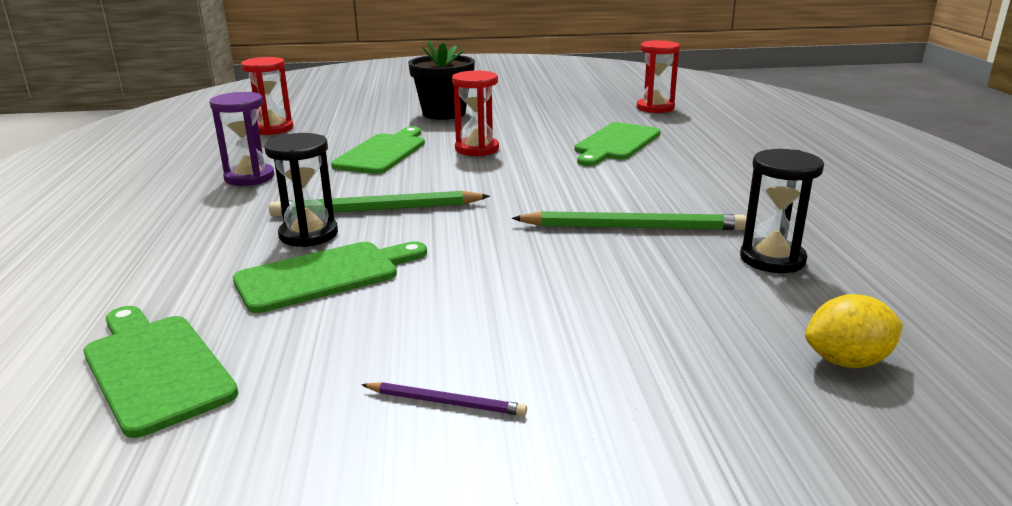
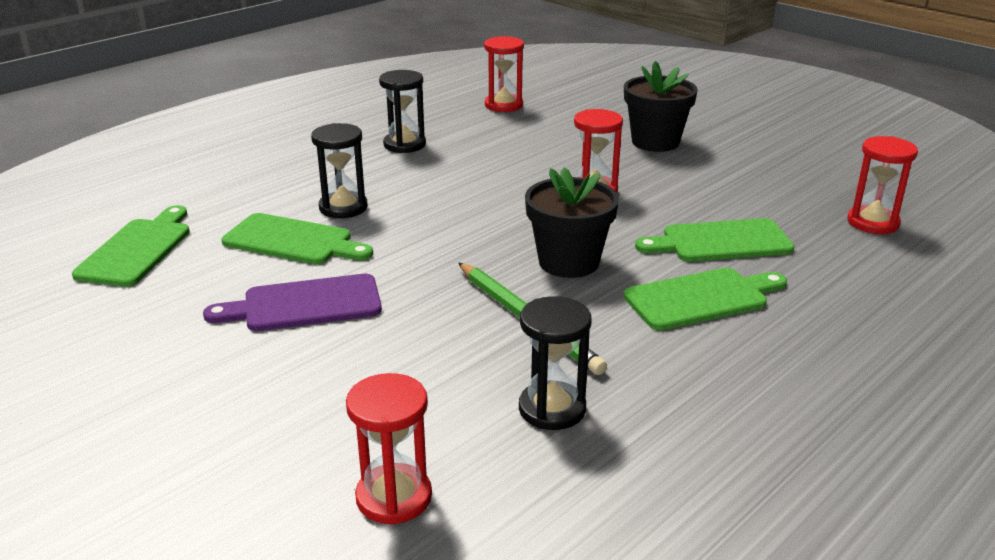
camera: 50 degrees right, 5 degrees up
(249, 177) = (404, 144): purple hourglass -> black hourglass
(376, 210) = (414, 210): green pencil -> none
(383, 152) = (523, 162): green cutting board -> green cutting board (701, 298)
(446, 402) = (182, 350): purple pencil -> none
(461, 306) = (304, 304): none -> purple cutting board
(568, 188) = (568, 262): none -> black flower pot
(847, 361) = (394, 497): yellow lemon -> red hourglass

